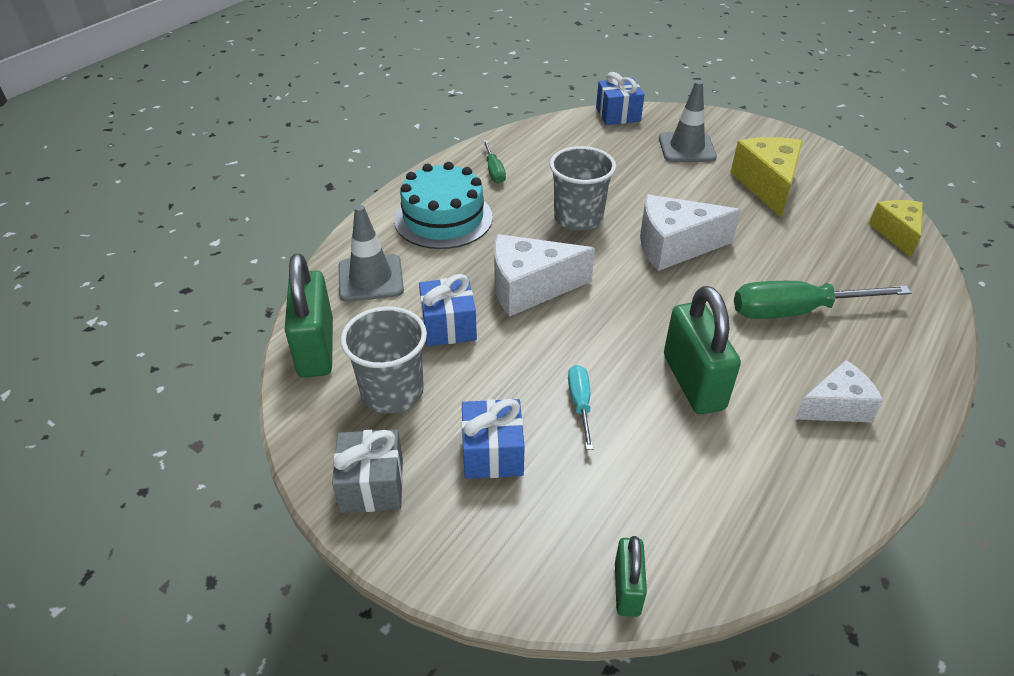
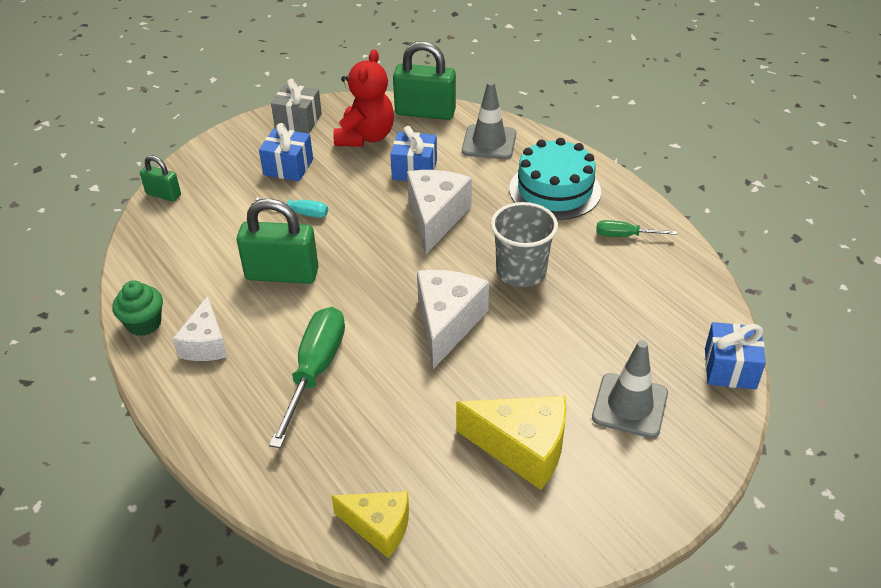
camera: 110 degrees right, 0 degrees up
(392, 392) = (365, 137): grey cup -> red teddy bear
(859, 479) = (144, 324): none -> green cupcake

